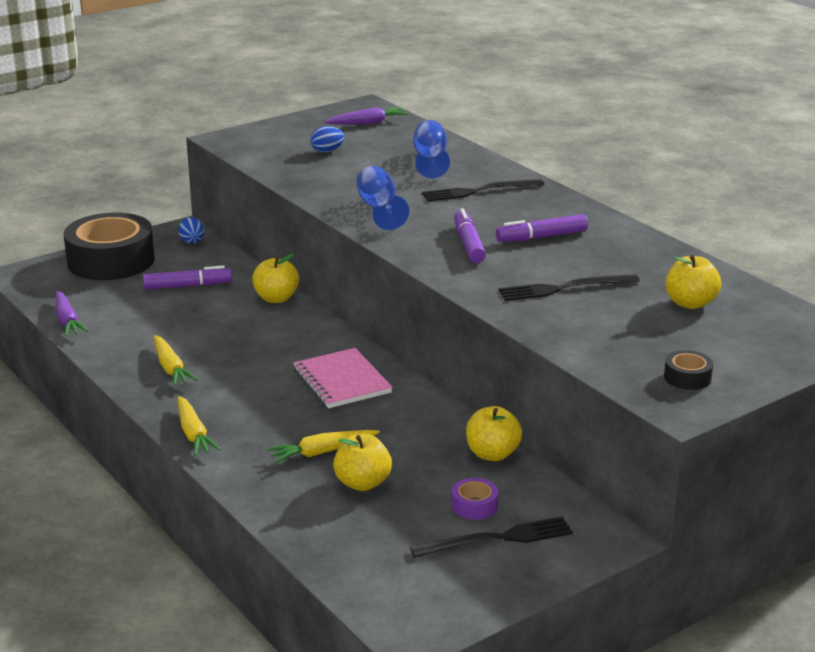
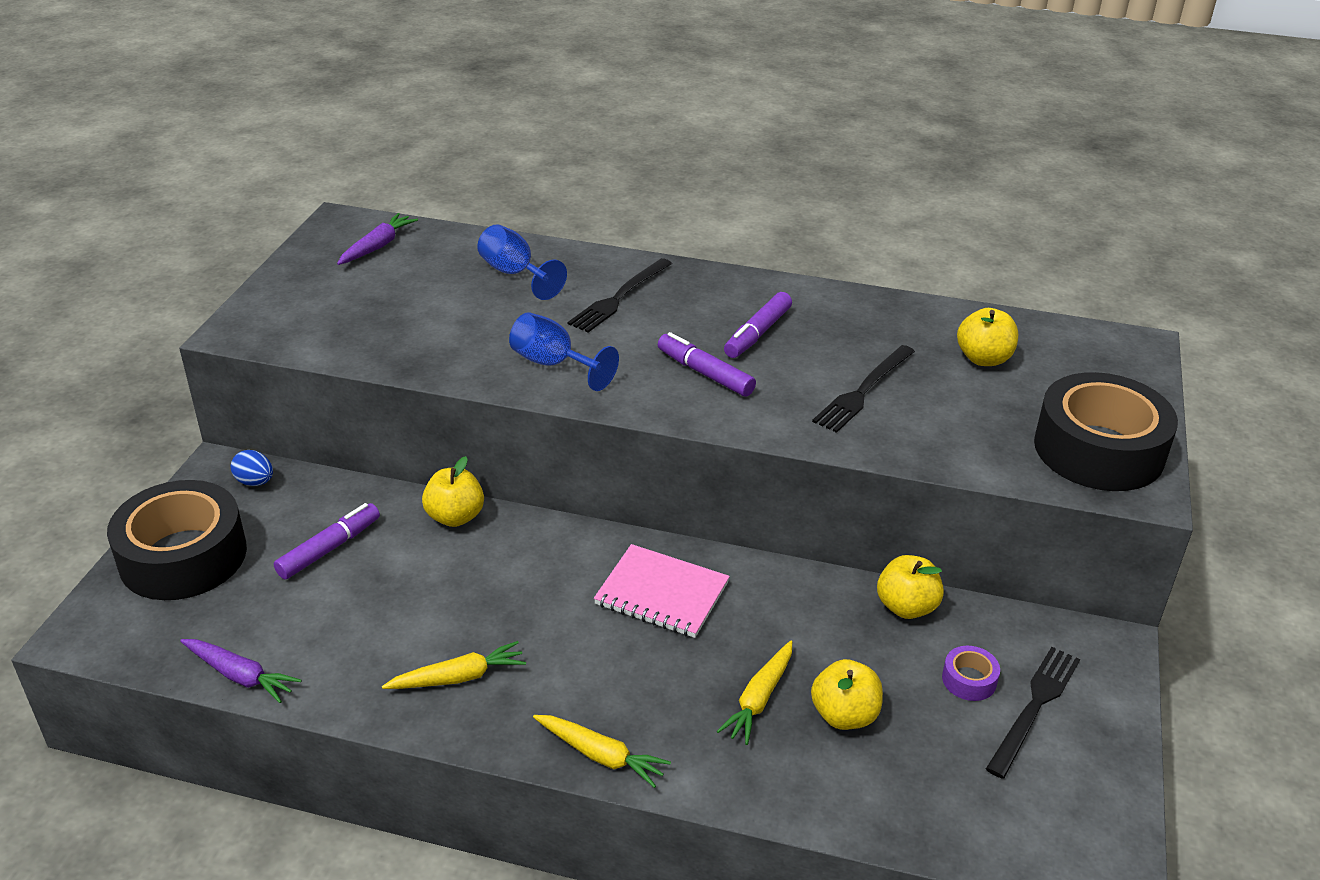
camera: 40 degrees left, 10 degrees up
(170, 368) = (458, 677): yellow carrot -> yellow carrot turned 45 degrees counterclockwise
(327, 151) = (385, 304): blue egg -> none
(687, 377) = (1098, 450): black tape -> black tape, size x2.49

